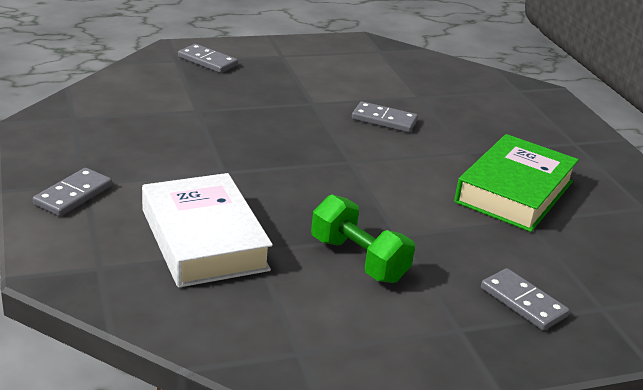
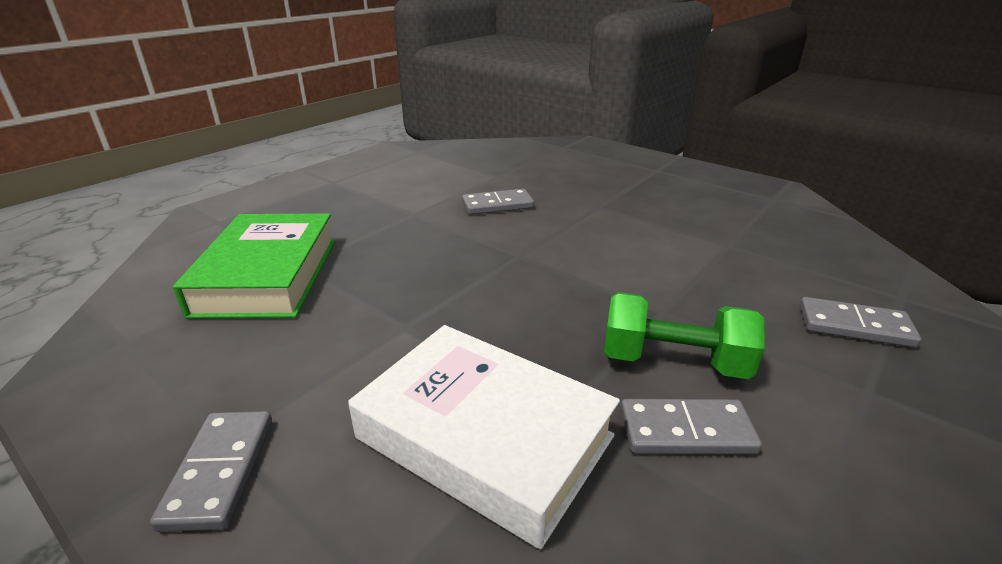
camera: 30 degrees left, 0 degrees up
(207, 61) = (257, 211): grey domino -> grey domino (686, 431)
(514, 192) = (682, 224): green book -> green book (267, 275)

